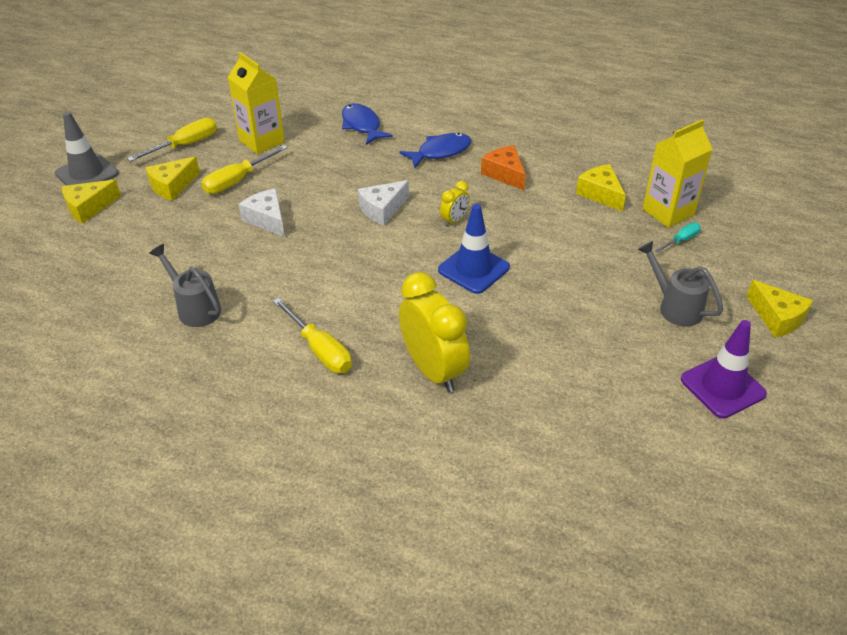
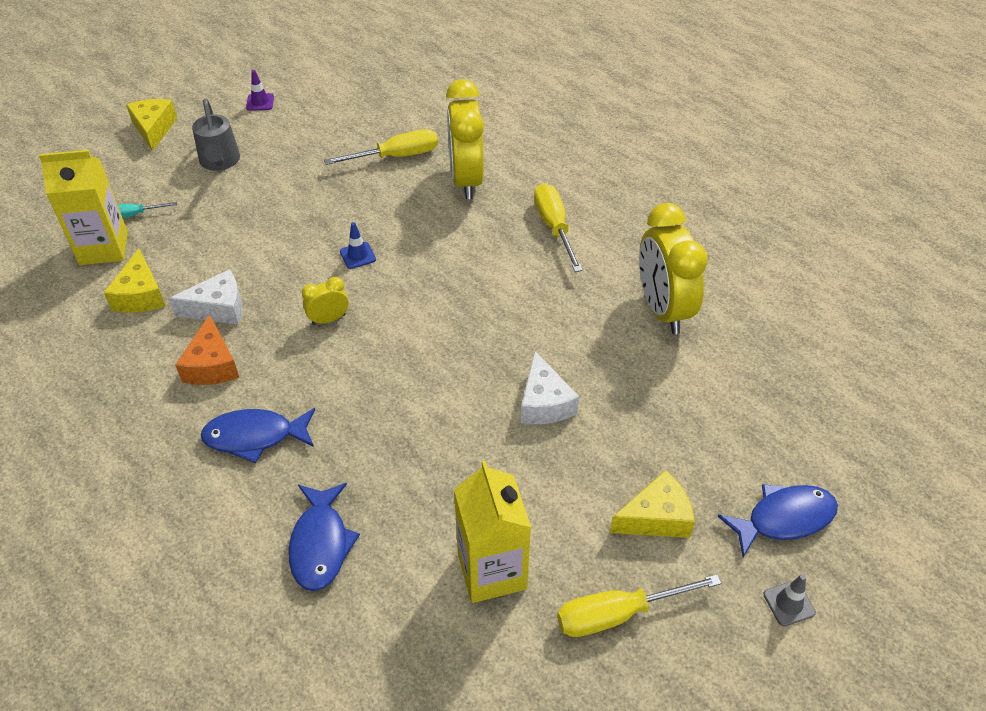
camera: 155 degrees left, 5 degrees up
(87, 173) = (789, 603): grey traffic cone -> grey traffic cone, size x0.49
(88, 207) = (784, 519): yellow cheese -> blue fish
(195, 308) = (662, 309): grey watering can -> yellow clock
(237, 181) = (559, 491): yellow screwdriver -> yellow screwdriver (396, 156)
(382, 209) = (397, 366): white cheese -> white cheese (218, 308)
(473, 269) = (358, 255): blue traffic cone -> blue traffic cone, size x0.49
(722, 387) = (260, 102): purple traffic cone -> purple traffic cone, size x0.49

